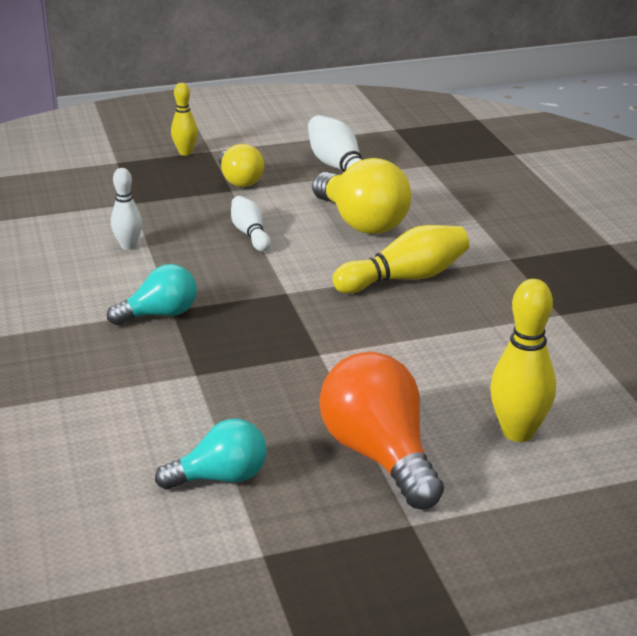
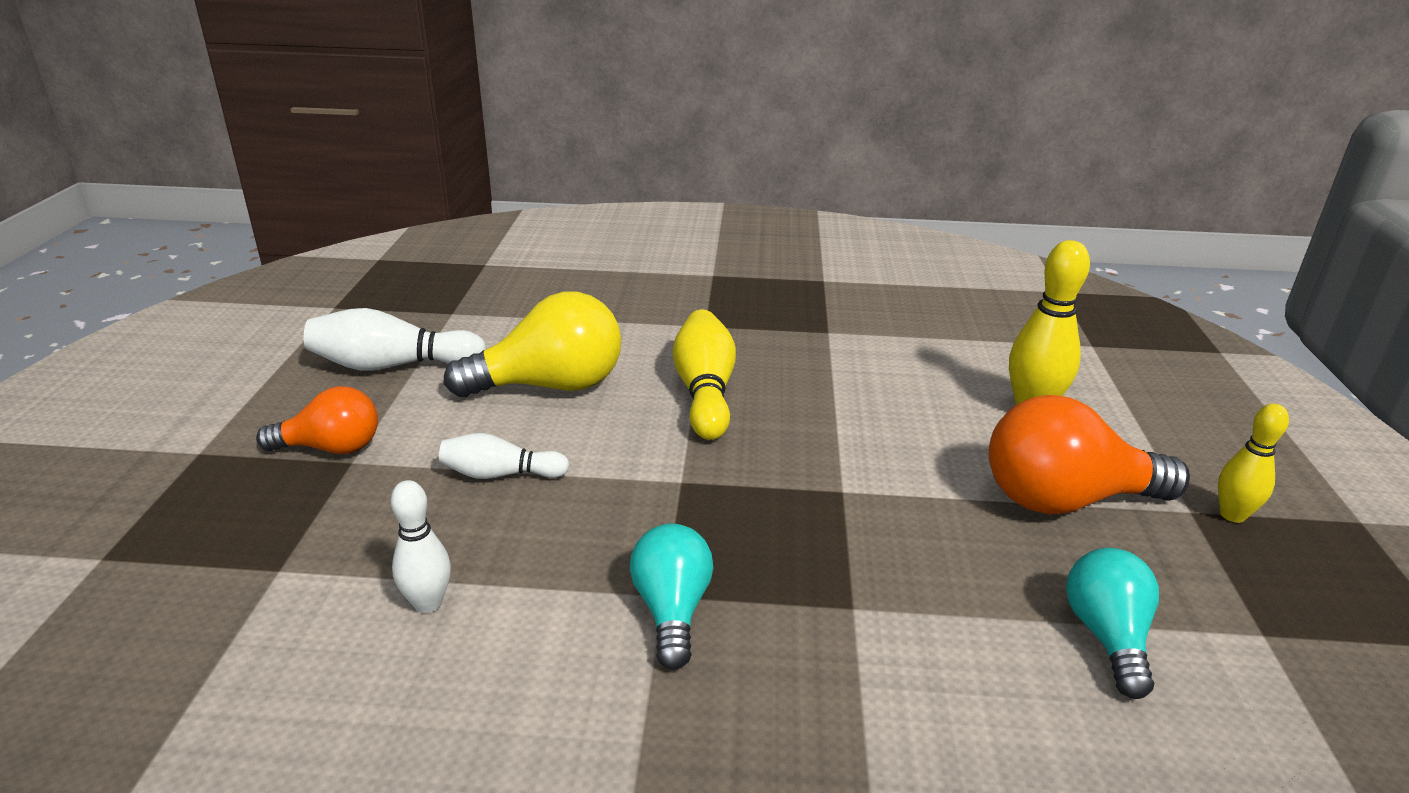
camera: 70 degrees left, 0 degrees up
(185, 152) = (172, 477): yellow bowling pin -> yellow bowling pin (1232, 515)
(239, 180) = (331, 448): yellow light bulb -> orange light bulb

